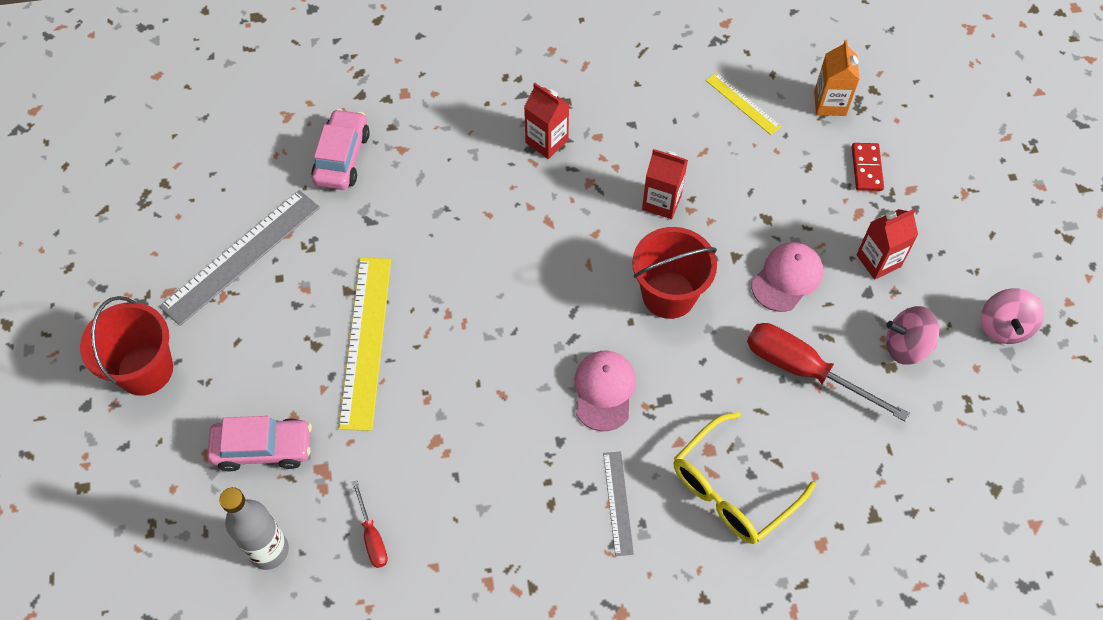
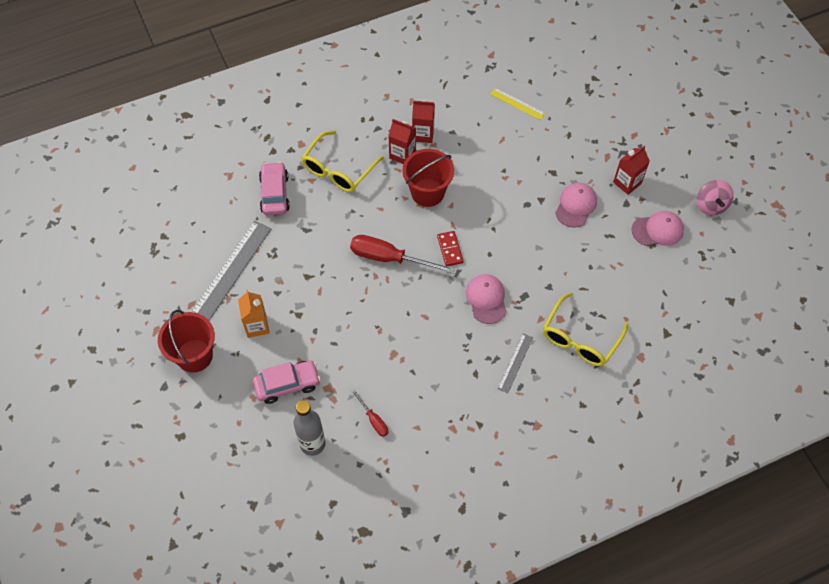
camera: 15 degrees left, 0 degrees up
(366, 341) = (329, 304): yellow ruler -> none
(446, 142) = (339, 169): none -> yellow glasses
(618, 503) = (515, 363): grey ruler -> grey ruler turned 45 degrees clockwise
(661, 202) = (486, 176): red carton -> red carton (423, 134)
(668, 295) = (507, 232): red bucket -> red bucket (427, 192)
(804, 370) = (602, 258): red screwdriver -> red screwdriver (389, 258)
(830, 103) = (570, 92): orange carton -> orange carton (257, 326)
(866, 168) = (604, 128): red domino -> red domino (450, 249)
(906, 346) = (657, 230): pink spinning top -> pink cap

